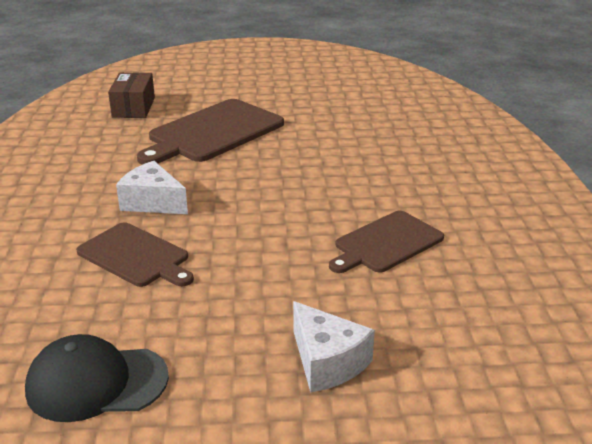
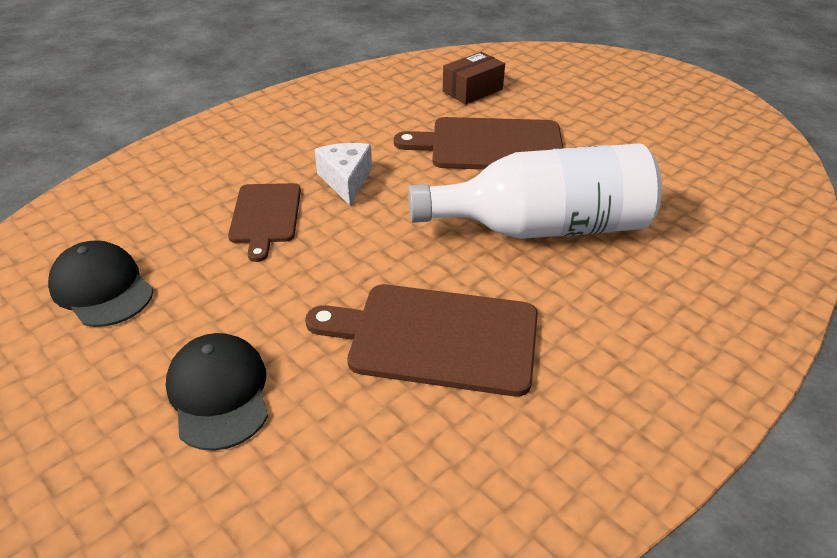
camera: 50 degrees right, 10 degrees up
(327, 362) = (219, 393): white cheese -> black cap
(332, 157) = (543, 227): none -> white bottle
(386, 243) = (435, 337): brown cutting board -> brown cutting board, size x1.58

